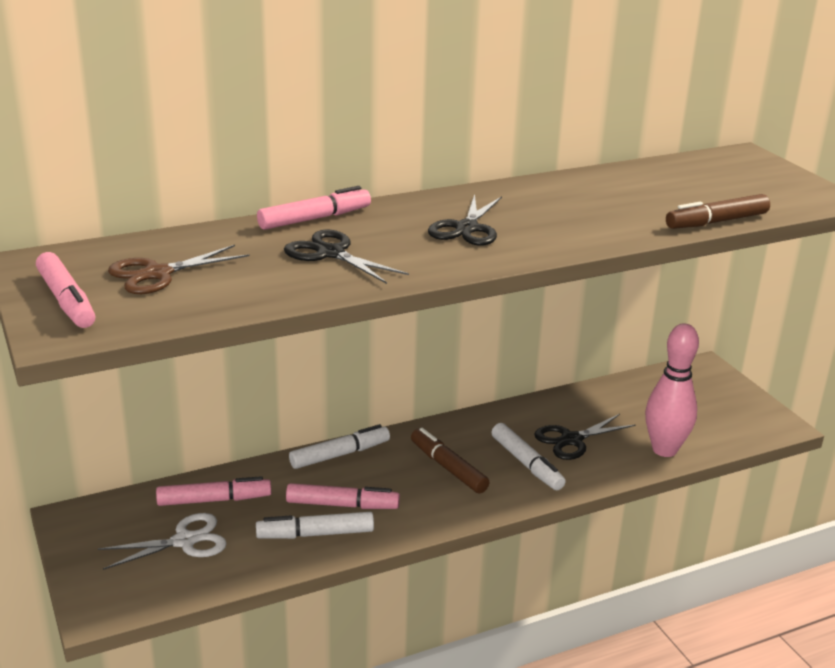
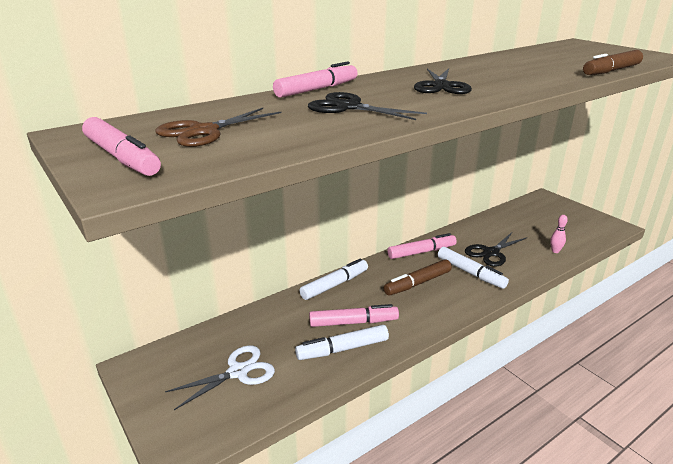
camera: 10 degrees left, 0 degrees up
(214, 500) = (251, 333): pink marker -> pink marker (421, 252)
(448, 467) = (417, 283): brown marker -> brown marker turned 75 degrees counterclockwise
(664, 450) = (555, 251): pink bowling pin -> pink bowling pin, size x0.41

